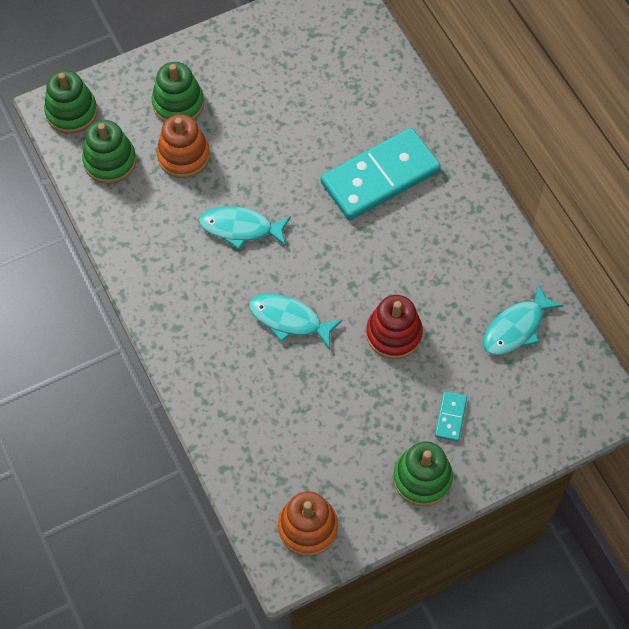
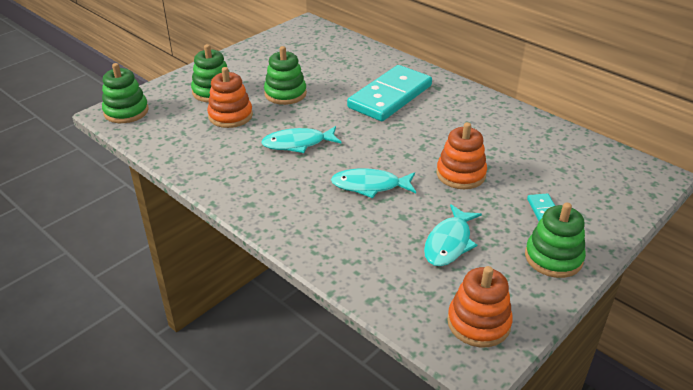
camera: 20 degrees left, 25 degrees down
(110, 161) = (169, 130): green stacking toy -> green stacking toy (285, 94)
(394, 334) = (461, 174): red stacking toy -> orange stacking toy
(516, 328) = (551, 149): turquoise fish -> turquoise fish (449, 243)

